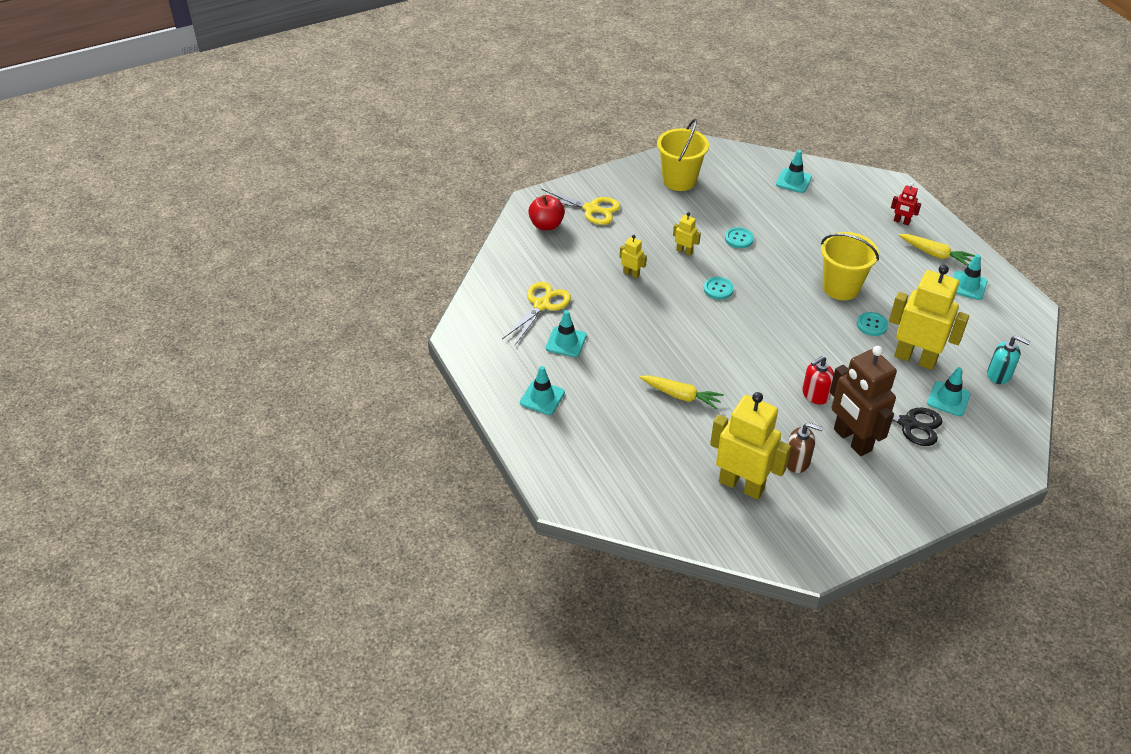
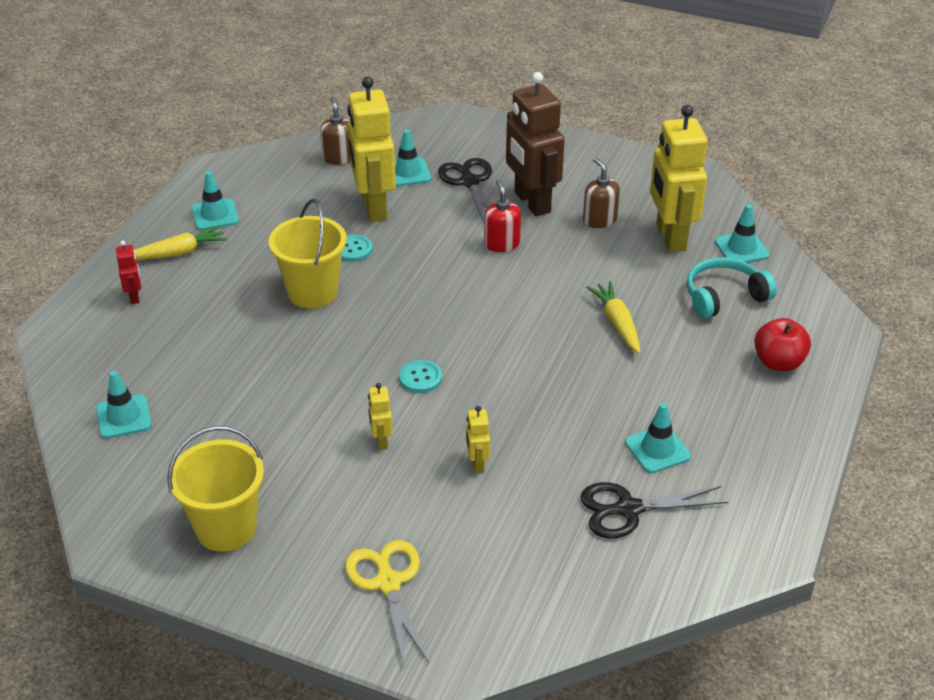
camera: 130 degrees left, 5 degrees down
(541, 305) = (628, 509): yellow scissors -> black scissors
(542, 397) = (756, 417): turquoise traffic cone -> turquoise traffic cone (741, 248)
(546, 225) = (475, 609): red apple -> red apple (778, 362)
(653, 464) = (724, 297): none -> turquoise headphones
(739, 239) = (304, 407): turquoise button -> none
(815, 395) = (501, 244): red soap dispenser -> red soap dispenser turned 120 degrees counterclockwise
(852, 440) = (531, 202): brown robot -> brown robot turned 135 degrees clockwise
(935, 254) = (178, 252): yellow carrot -> yellow carrot turned 75 degrees clockwise
(999, 375) = (339, 158): turquoise soap dispenser -> brown soap dispenser

